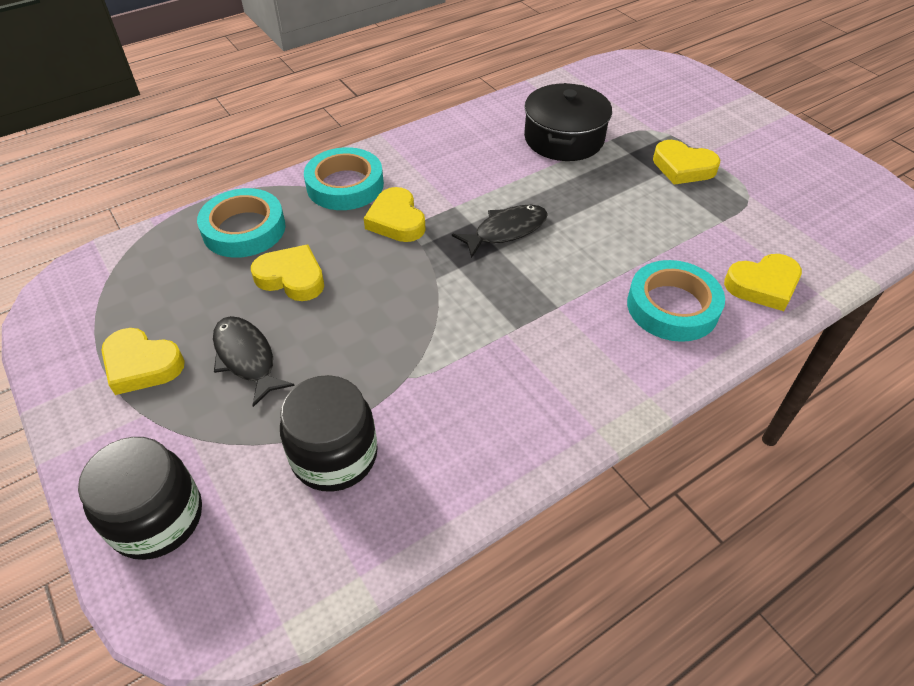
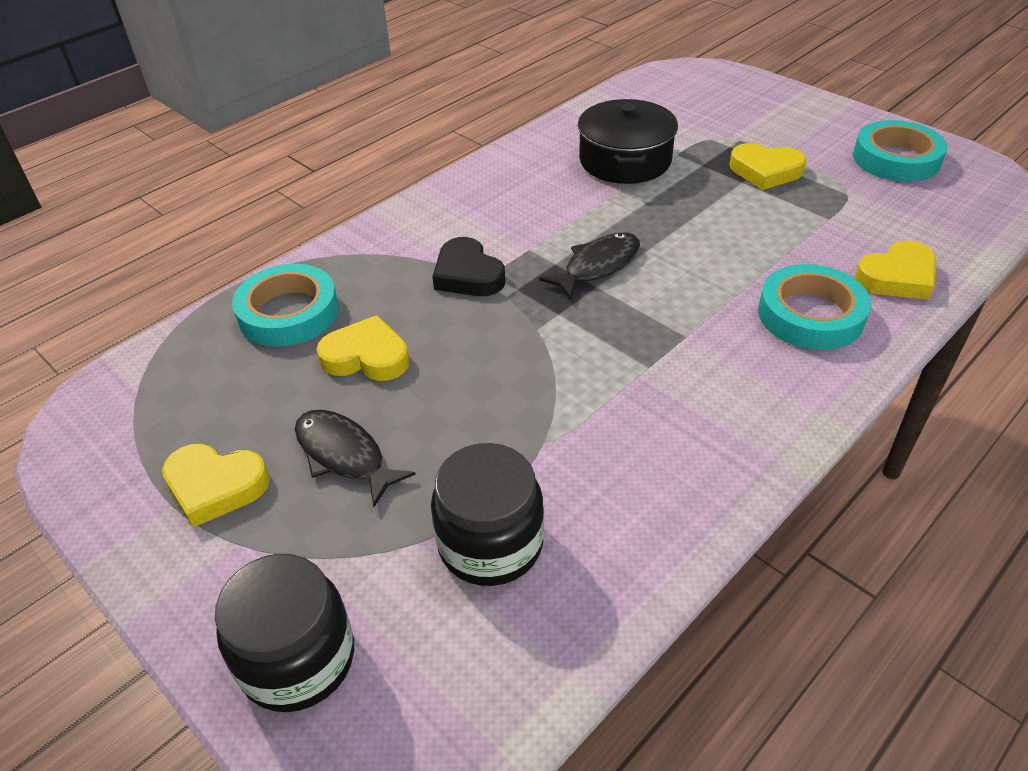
camera: 10 degrees left, 5 degrees down
(345, 185) = (393, 246): turquoise tape -> turquoise tape (896, 159)
(396, 220) = (468, 274): yellow heart -> black heart

